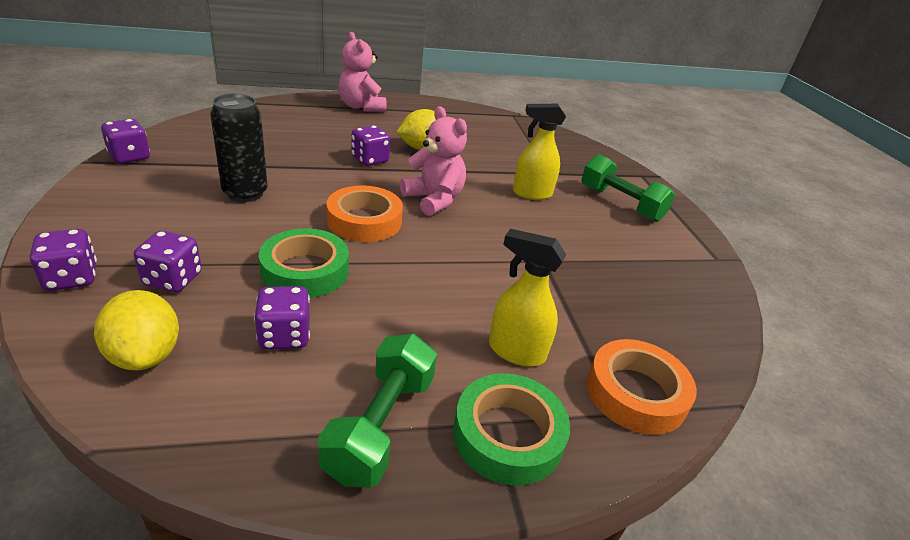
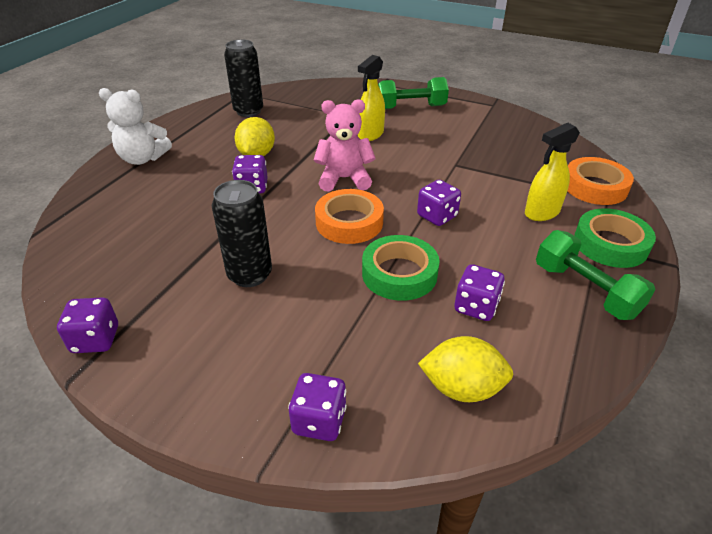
camera: 50 degrees left, 5 degrees up
(173, 279) = (364, 352): purple dice -> purple dice (437, 216)
(361, 107) = (142, 159): pink teddy bear -> white teddy bear
(486, 125) = (248, 111): none -> black can

